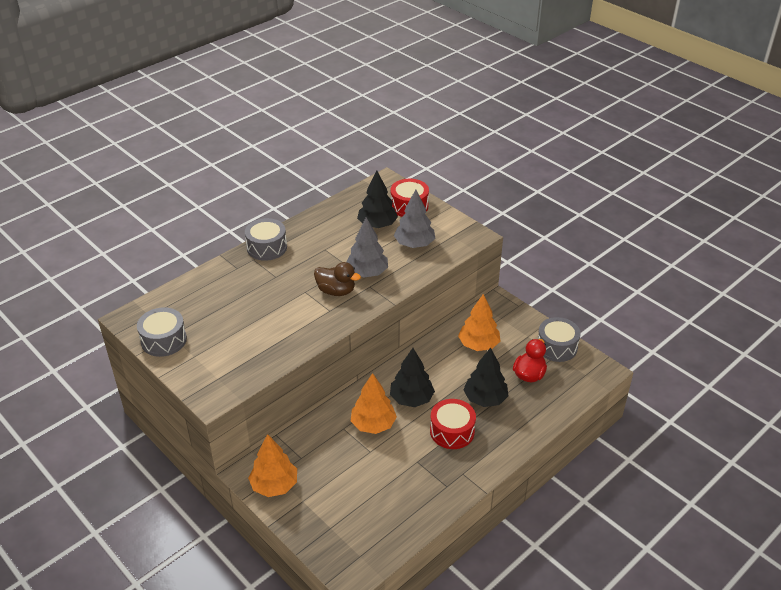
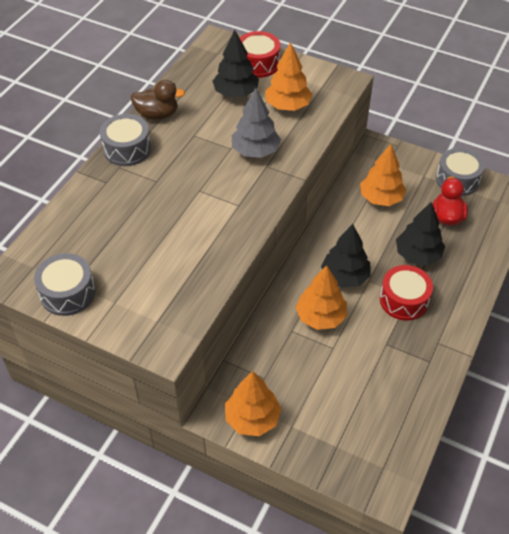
camera: 20 degrees left, 10 degrees up
(336, 291) = (233, 181): brown duck -> brown duck (157, 114)
(414, 244) = (288, 106): grey tree -> orange tree

